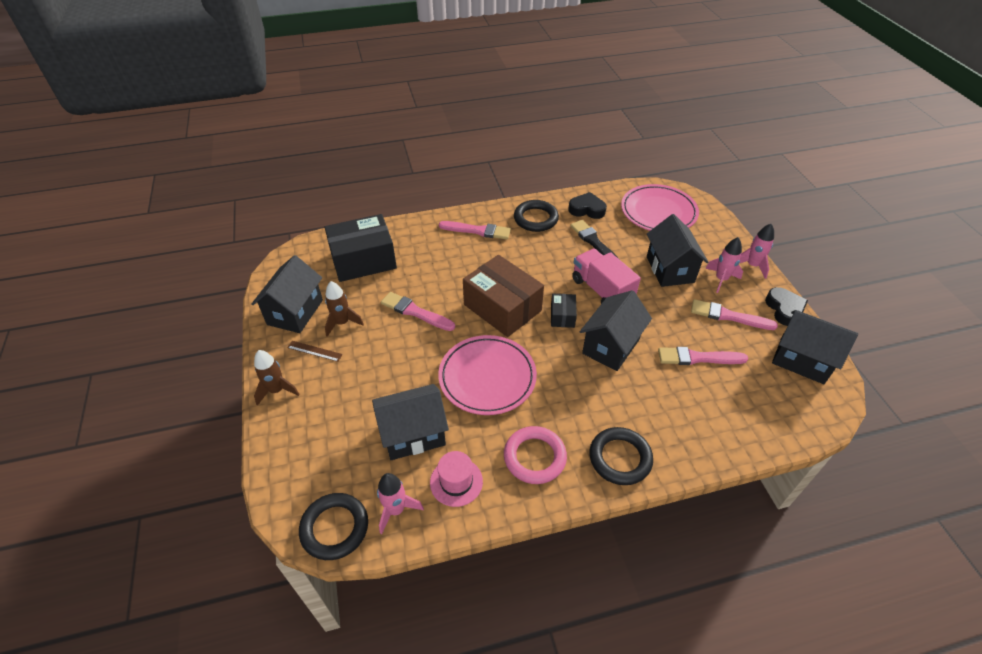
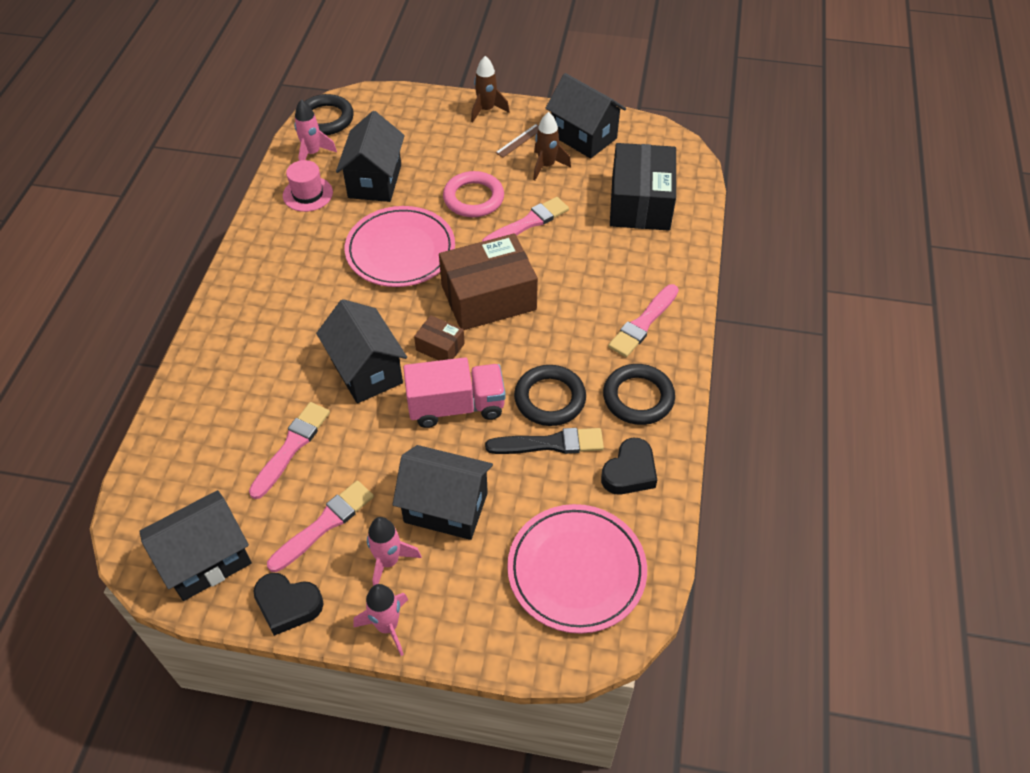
camera: 115 degrees right, 5 degrees up
(534, 457) = (288, 252): pink ring -> pink ring (473, 198)
(562, 316) = (440, 347): black box -> brown box
(620, 458) = (238, 311): black ring -> black ring (550, 398)

